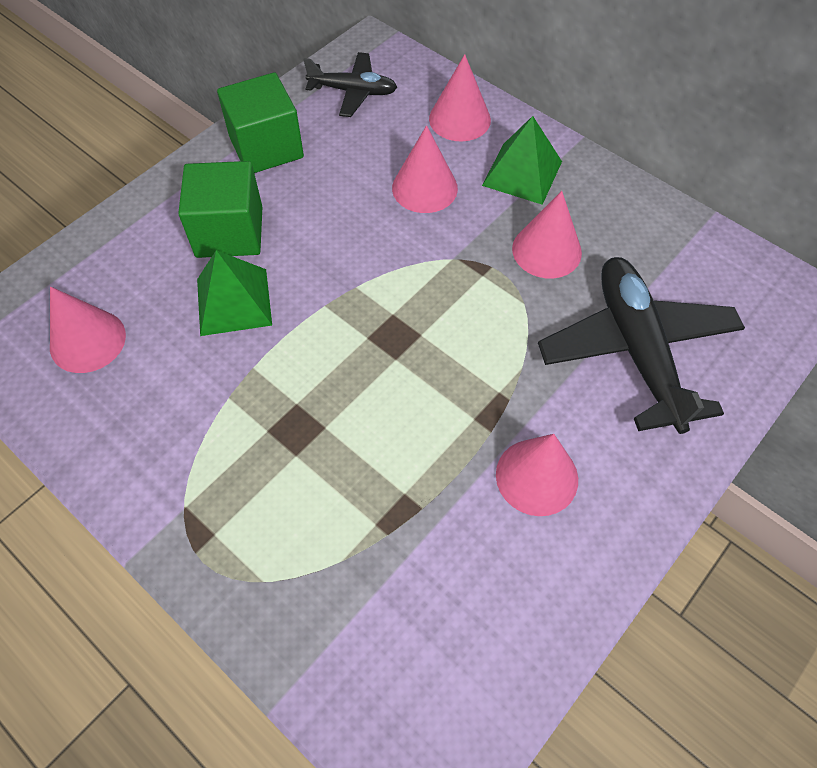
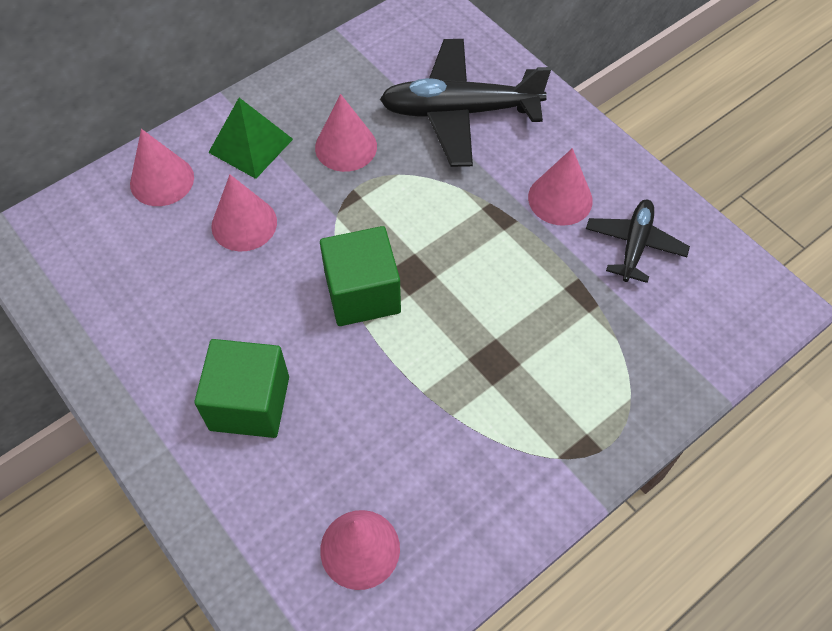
camera: 80 degrees left, 0 degrees up
(234, 301) = (342, 404): green pyramid -> none
(266, 147) = (137, 359): green cube -> green cube (362, 293)
(353, 91) = (83, 267): black plane -> black plane (634, 245)

